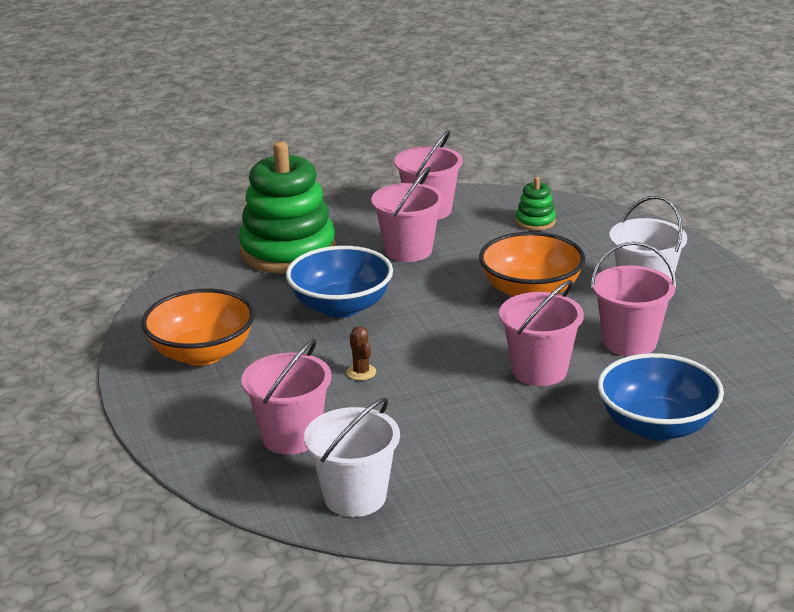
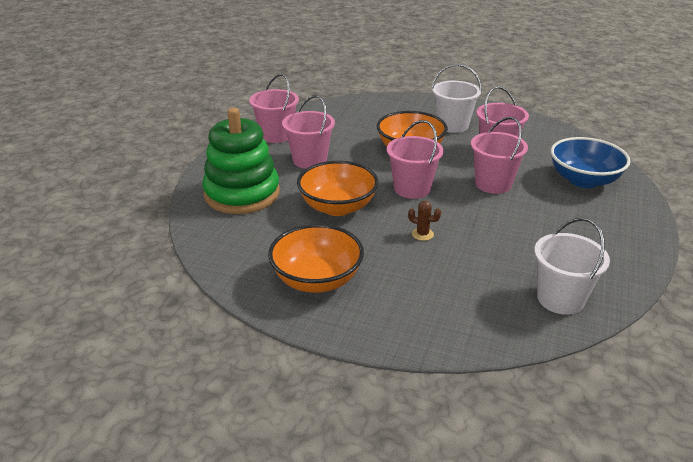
camera: 50 degrees left, 5 degrees up
(291, 437) = (465, 291): pink bucket -> pink bucket (412, 189)
(341, 306) = (337, 207): blue bowl -> orange bowl
(535, 221) = (341, 117): green stacking toy -> none

